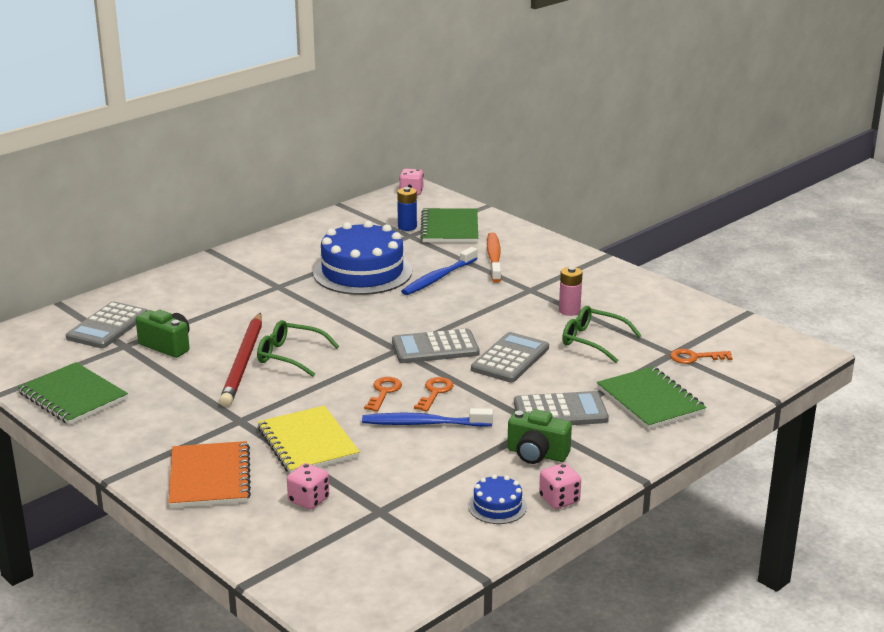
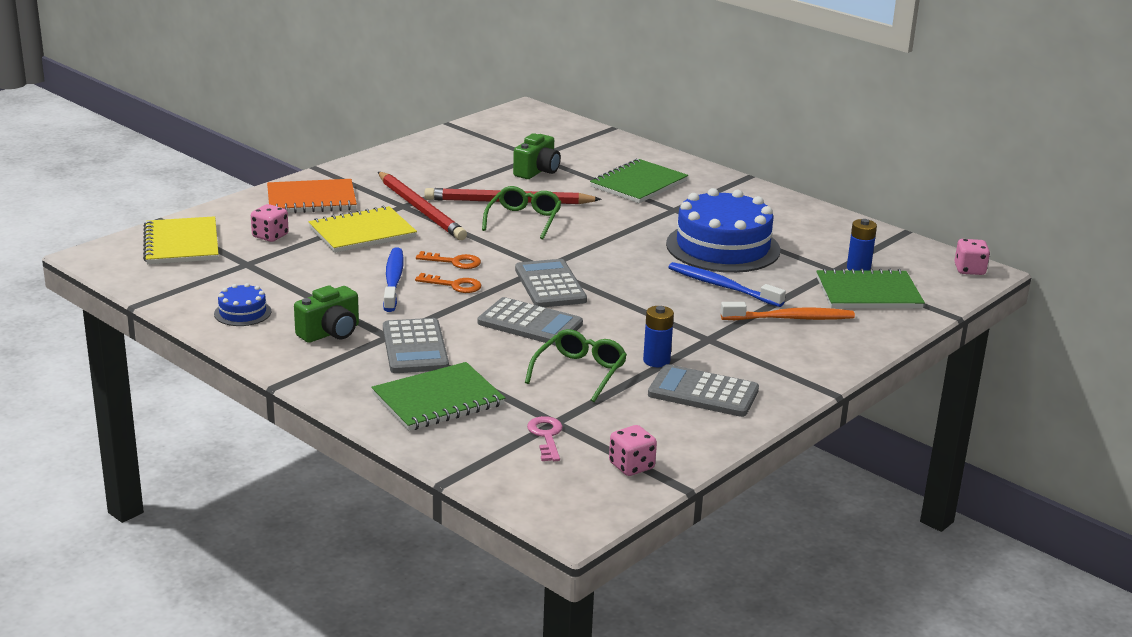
camera: 85 degrees right, 0 degrees up
(73, 396) = (444, 146): green notebook -> green notebook (638, 184)
(108, 326) = (571, 148): grey calculator -> grey calculator (703, 392)
(252, 410) = (421, 209): none -> red pencil
(322, 560) = (181, 244): none -> yellow notebook
(536, 454) = (330, 333): green camera -> green camera turned 150 degrees counterclockwise
(559, 500) = (247, 341): pink dice -> pink dice (631, 466)
(569, 311) = (656, 361): pink battery -> blue battery
(695, 357) = (546, 436): orange key -> pink key

